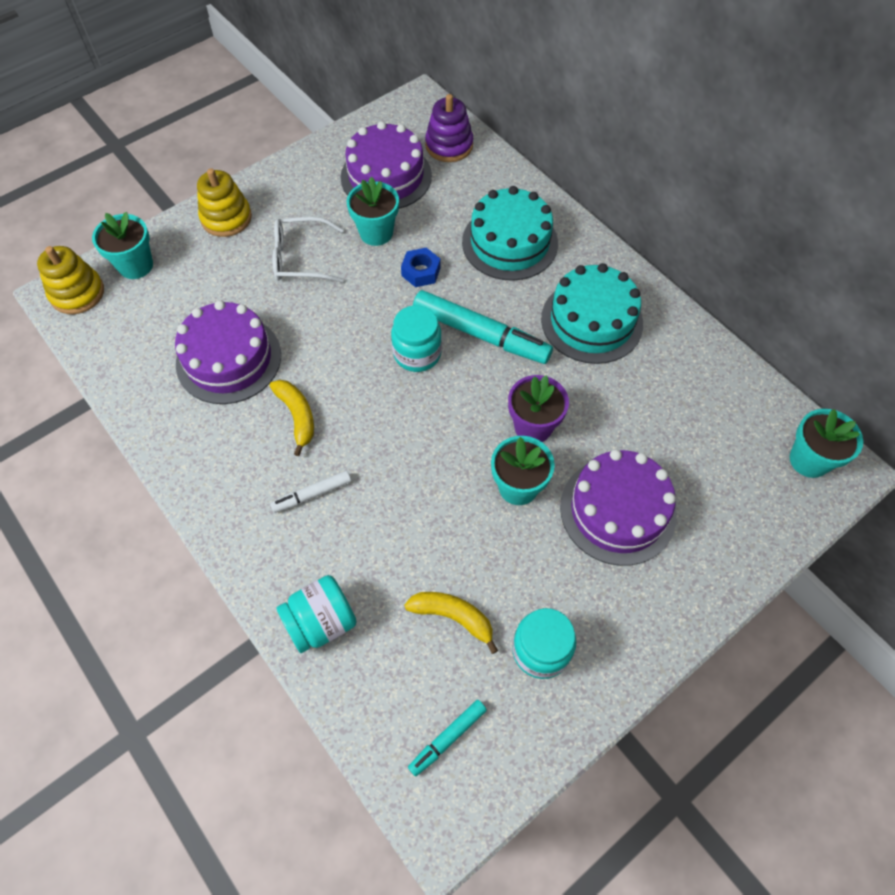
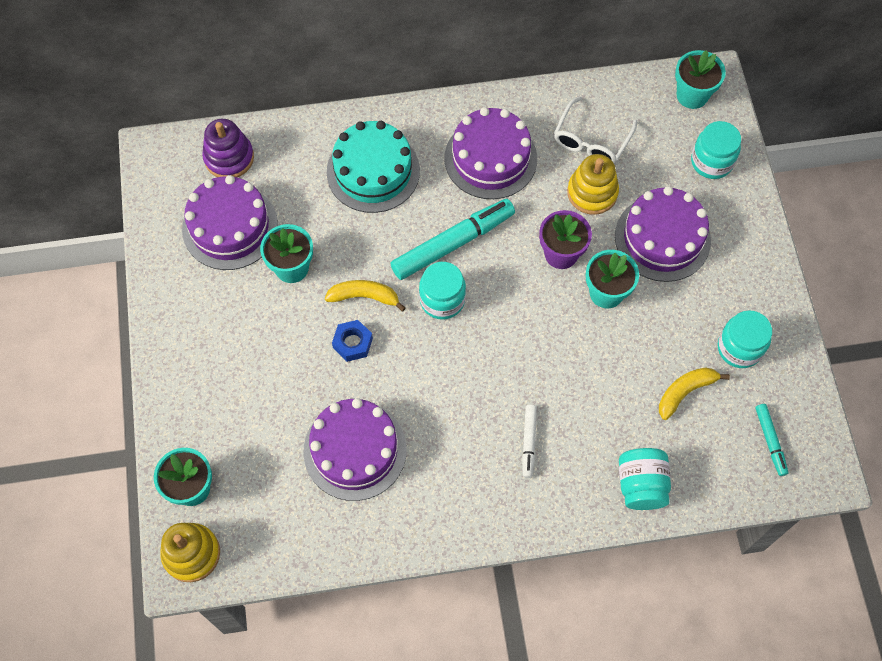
camera: 60 degrees left, 5 degrees up
(226, 218) = (186, 384): yellow stacking toy -> yellow stacking toy (592, 192)
(297, 416) = (448, 420): yellow banana -> yellow banana (364, 297)
(301, 258) = (279, 342): white glasses -> white glasses (591, 140)
(421, 272) = (359, 254): blue nut -> blue nut (352, 343)
(591, 321) = (490, 158): turquoise cake -> purple cake
(745, 516) = (711, 162): none -> turquoise jar

